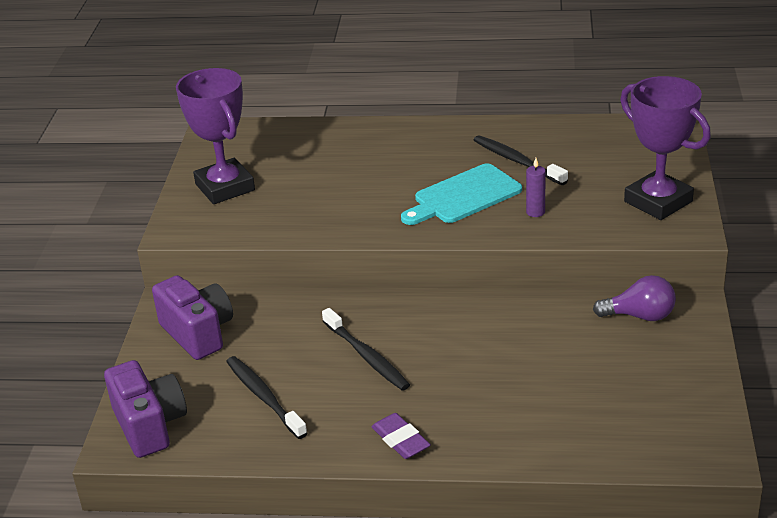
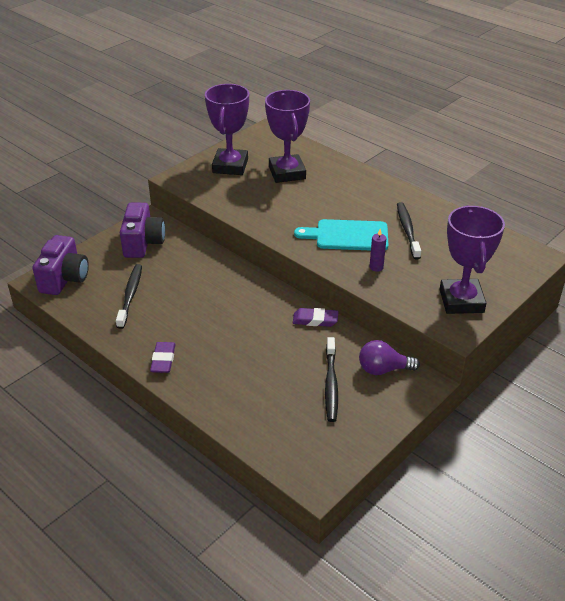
camera: 35 degrees right, 5 degrees up
(305, 164) = (287, 173): none -> purple trophy
(366, 356) = (205, 303): black toothbrush -> black toothbrush (331, 384)
(510, 307) = (315, 320): none -> purple eraser
(640, 316) = (383, 369): purple light bulb -> purple light bulb turned 135 degrees clockwise

